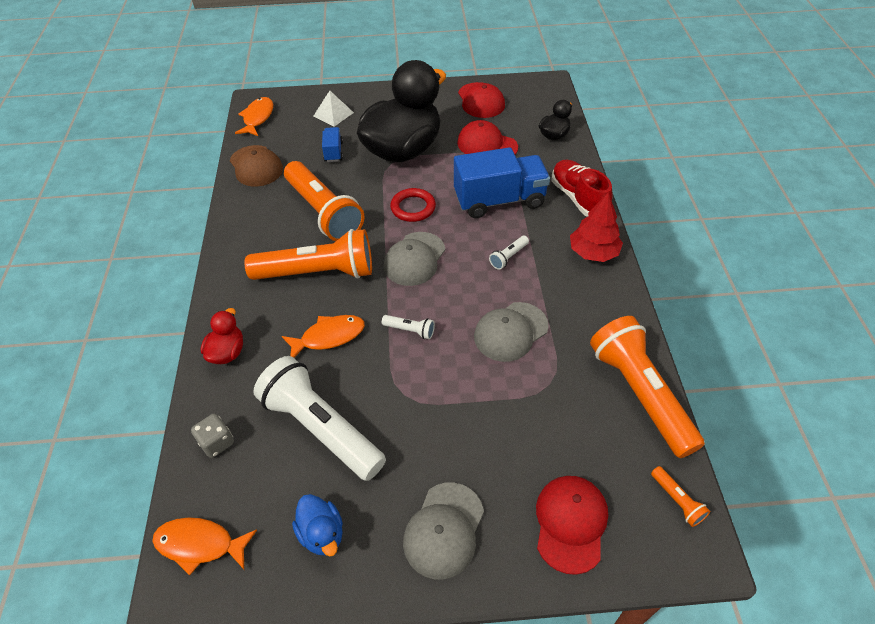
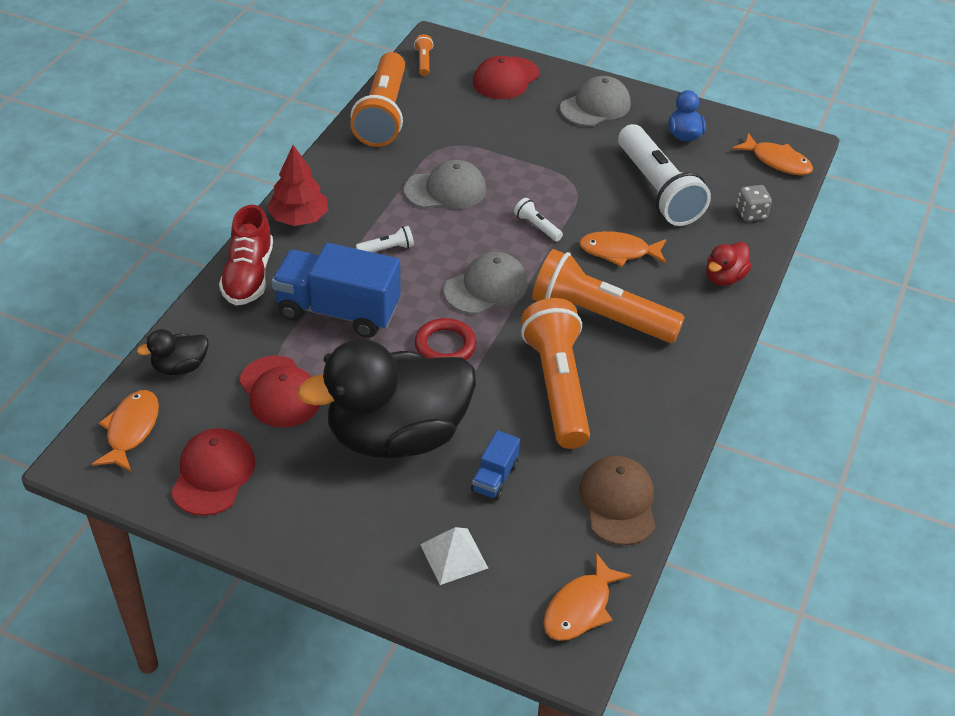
camera: 155 degrees left, 5 degrees down
(542, 101) = (131, 430): none -> orange fish

